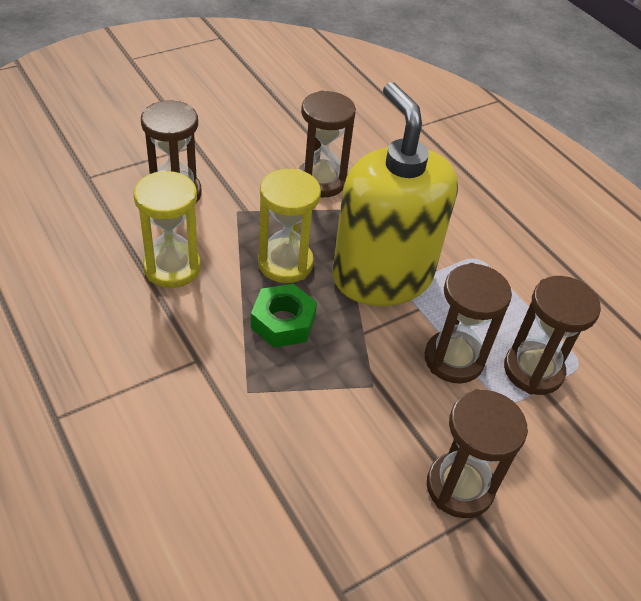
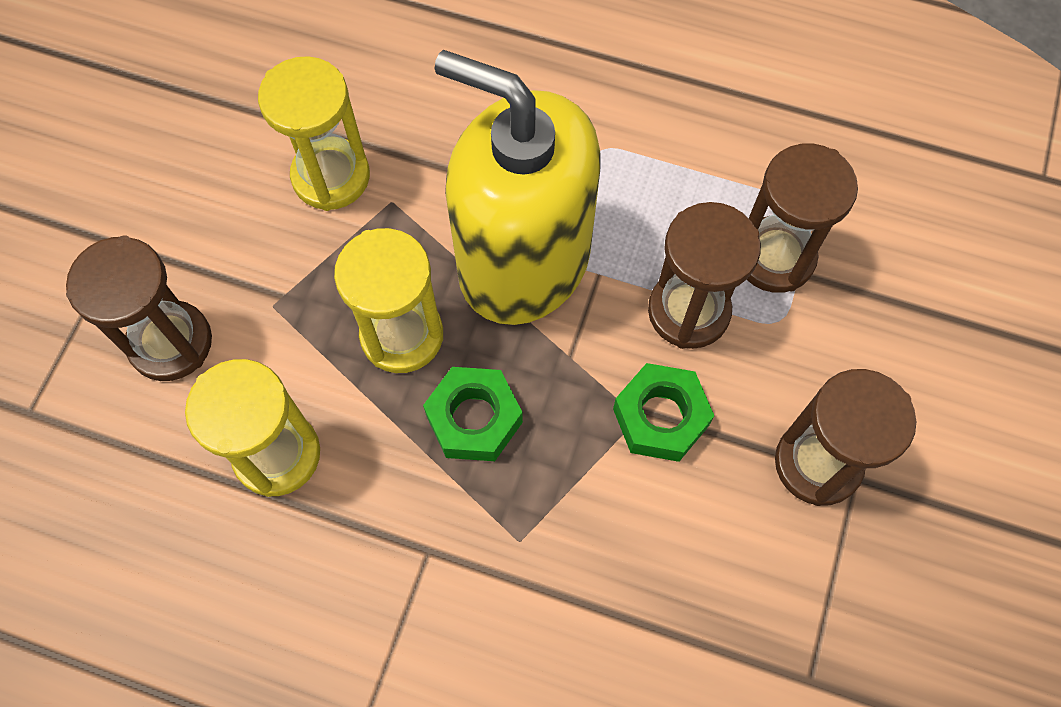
camera: 35 degrees left, 20 degrees up
(321, 181) = (331, 176): brown hourglass -> yellow hourglass
(386, 395) = (660, 417): none -> green nut

